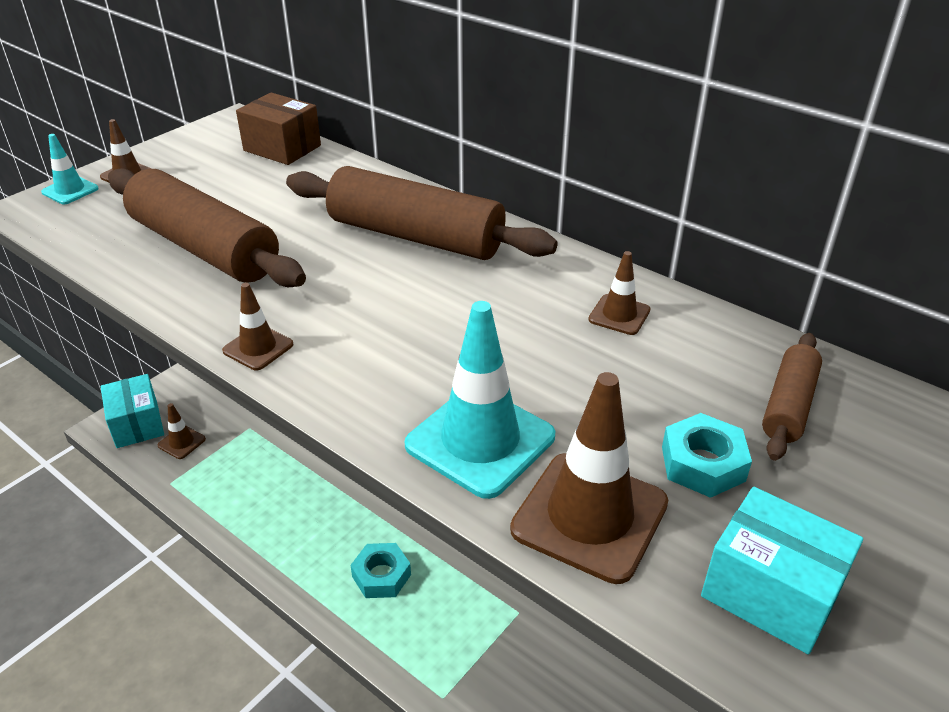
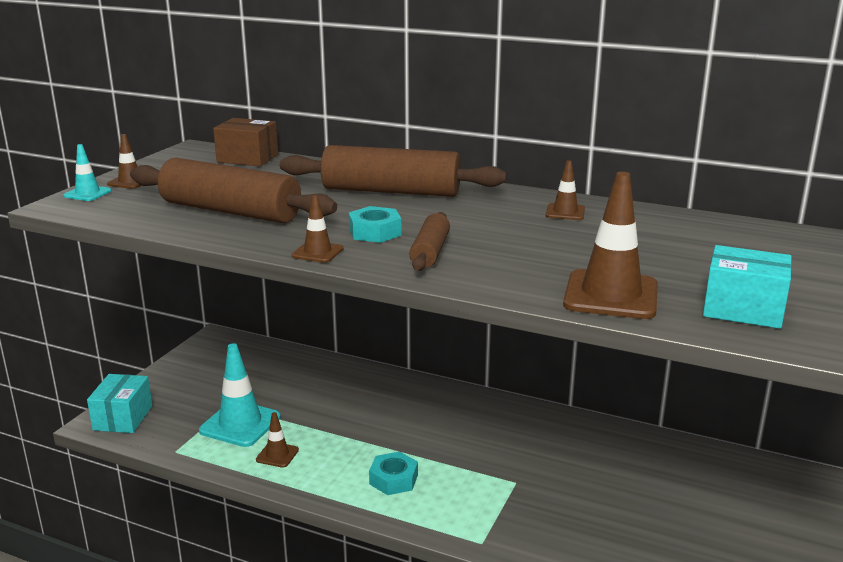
camera: 15 degrees left, 15 degrees down
(137, 424) = (123, 418): turquoise box -> turquoise box turned 45 degrees clockwise
(181, 442) = (171, 423): brown traffic cone -> brown traffic cone (277, 455)
(480, 441) = (514, 274): turquoise traffic cone -> turquoise traffic cone (240, 424)
(703, 463) = (666, 266): turquoise nut -> turquoise nut (375, 232)
(788, 405) = (702, 238): brown rolling pin -> brown rolling pin (430, 252)

